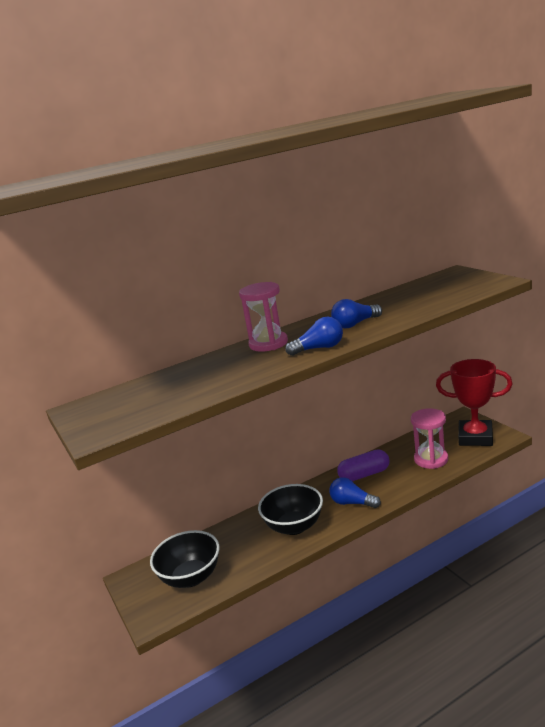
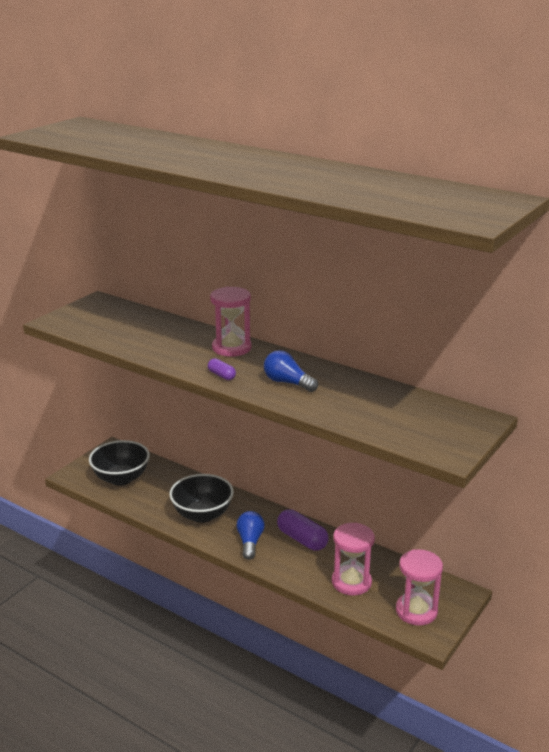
camera: 60 degrees right, 5 degrees up
(319, 348) = (221, 375): blue light bulb -> purple capsule
(475, 437) = (416, 611): red trophy -> pink hourglass

